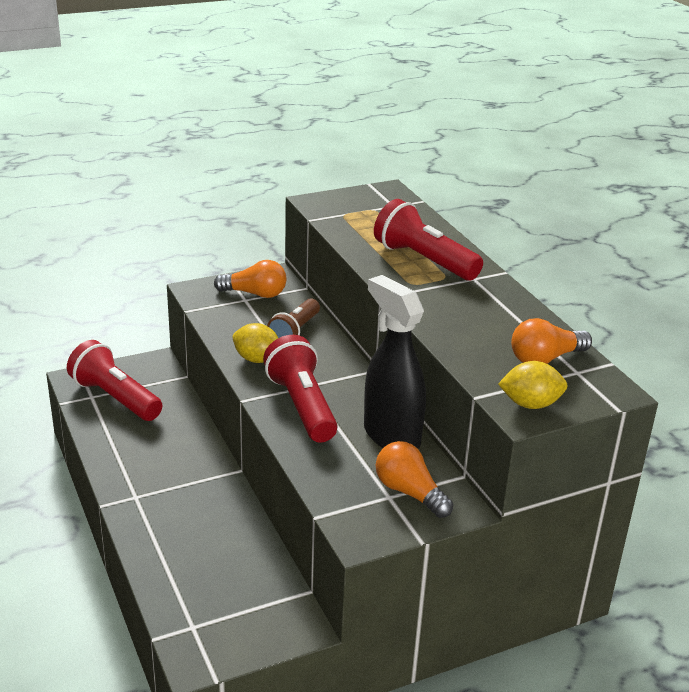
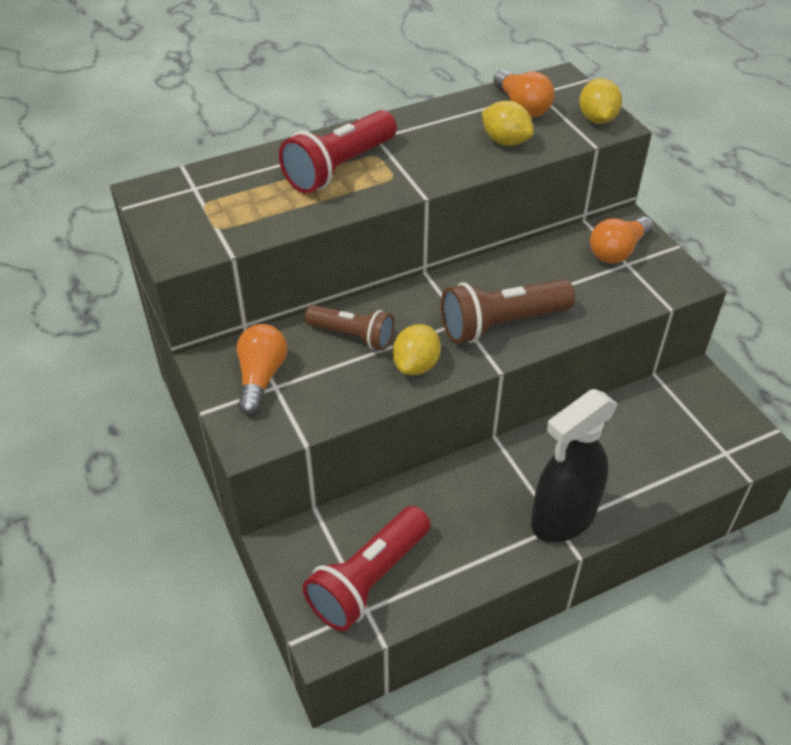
camera: 90 degrees left, 15 degrees up
(302, 406) = (501, 324): red flashlight -> brown flashlight
(391, 436) = (537, 261): black spray bottle -> black spray bottle (562, 519)
(477, 343) = (505, 141): none -> yellow lemon

